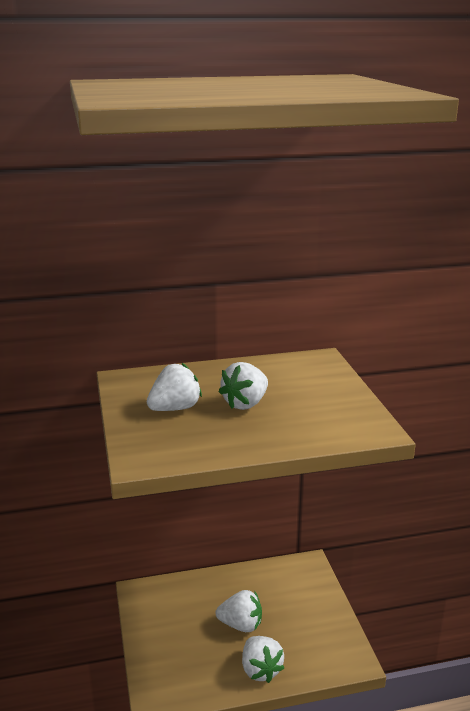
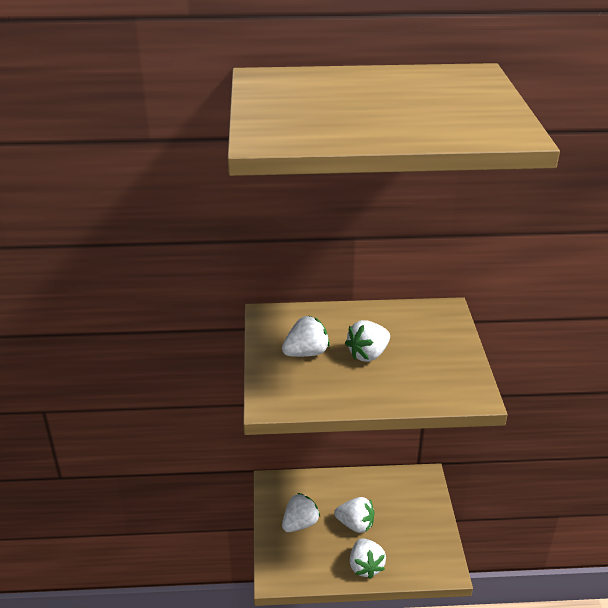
camera: 10 degrees right, 10 degrees up
(177, 632) = (300, 524): none -> white strawberry

